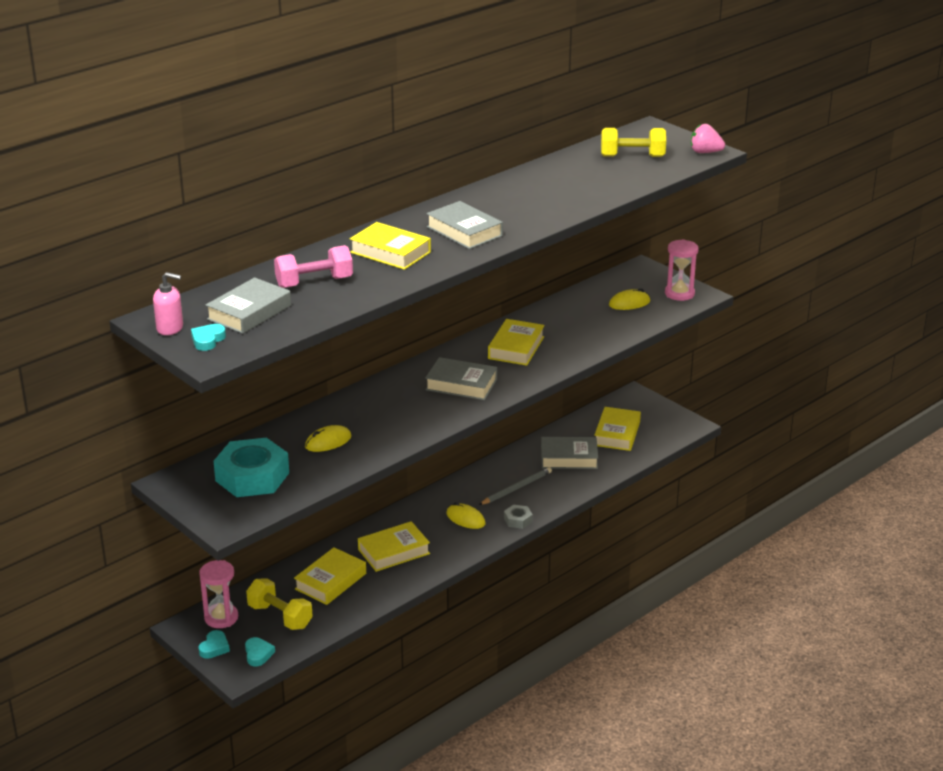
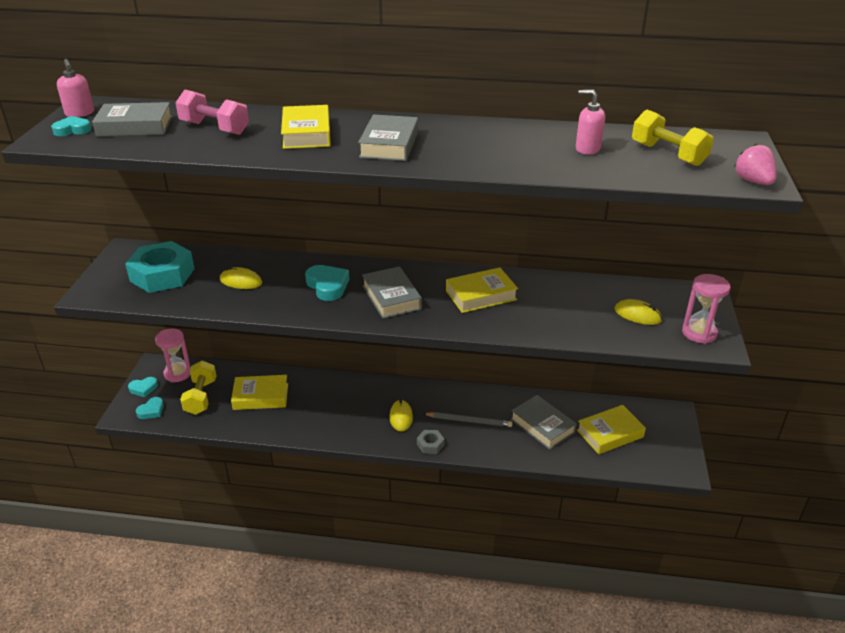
camera: 50 degrees right, 5 degrees up
(394, 551) = (324, 405): yellow book -> none
(400, 405) = (327, 286): none -> turquoise heart
(584, 175) = (587, 149): none -> pink soap dispenser

